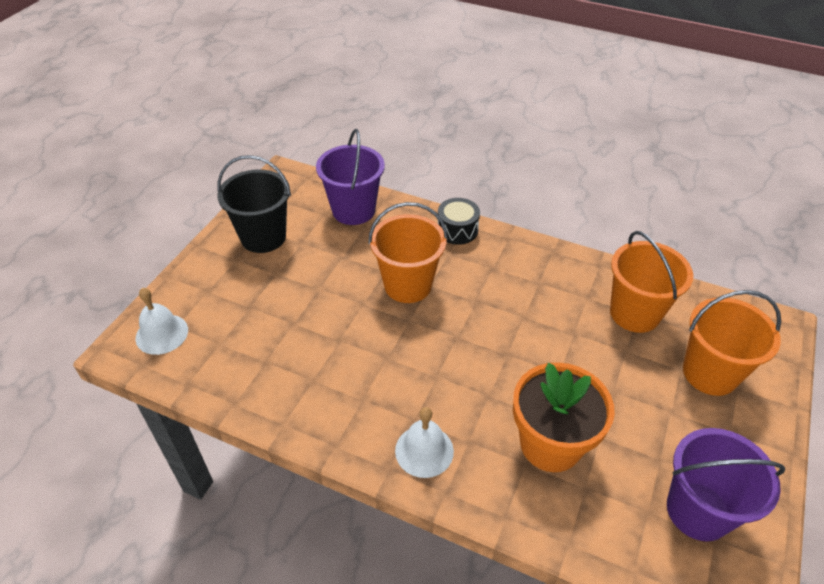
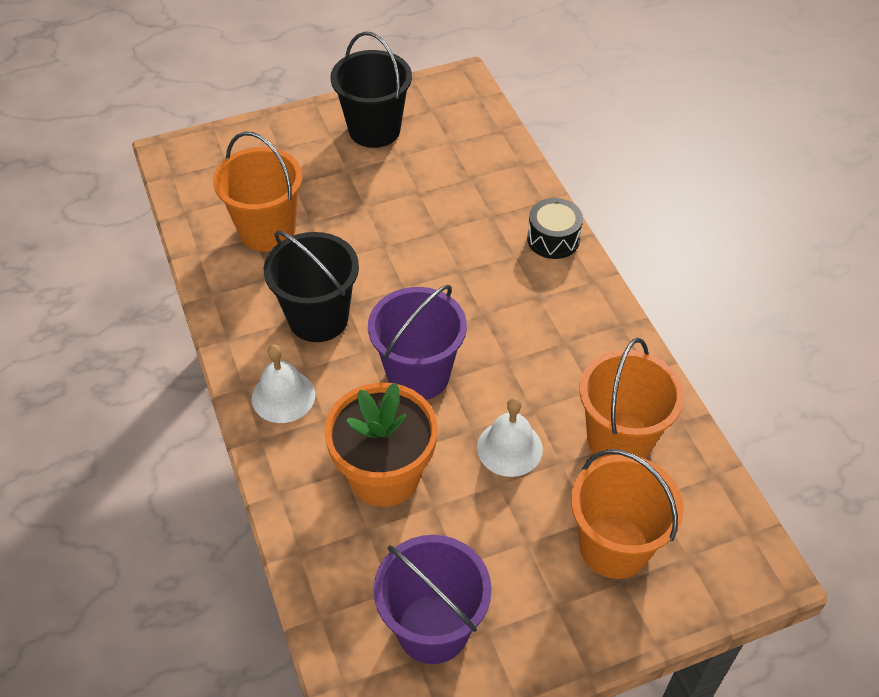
camera: 45 degrees right, 5 degrees up
(162, 334) = (210, 160): white bell -> white bell (509, 448)
(353, 210) = (481, 156): purple bucket -> purple bucket (418, 375)
(380, 381) = (318, 318): none -> black bucket
(408, 285) = (441, 257): orange bucket -> orange bucket (267, 230)

